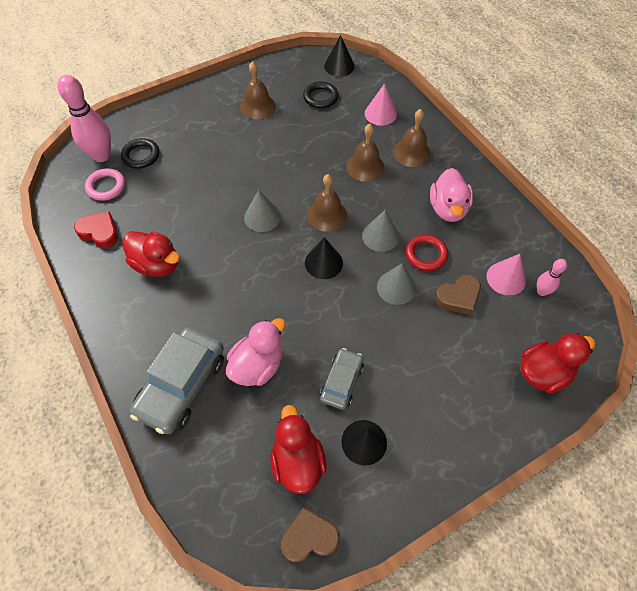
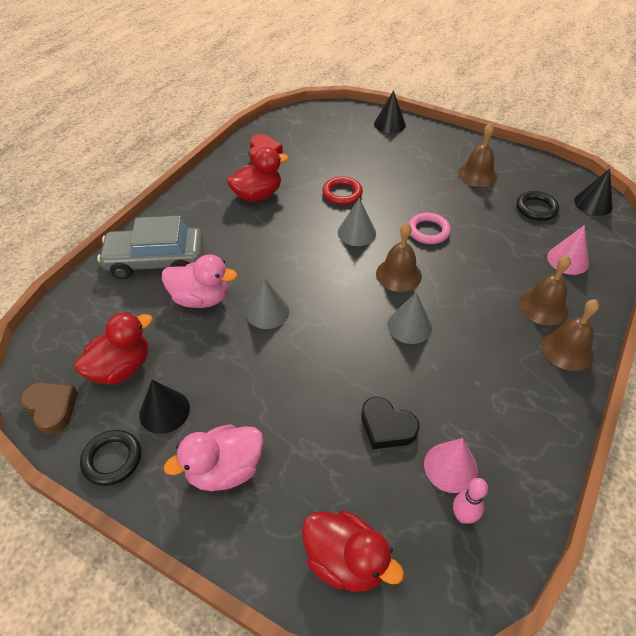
camera: 60 degrees right, 10 degrees down
(101, 156) = (335, 120): pink bowling pin -> none
(106, 186) = (308, 136): pink ring -> pink ring (428, 231)
(141, 156) = (354, 138): black ring -> black ring (112, 459)
(157, 264) = (257, 195): red duck -> red duck turned 120 degrees counterclockwise
(323, 262) = (341, 296): black cone -> black cone (389, 124)
(341, 382) = (219, 366): grey car -> none
(365, 166) = (485, 277): brown bell -> brown bell (567, 349)
(396, 287) = (357, 365): grey cone -> grey cone (267, 311)
(426, 254) = (419, 374): red ring -> red ring (342, 193)
(448, 209) = (498, 370): pink duck -> pink duck (224, 470)
(458, 297) = (387, 427): brown heart -> black heart

